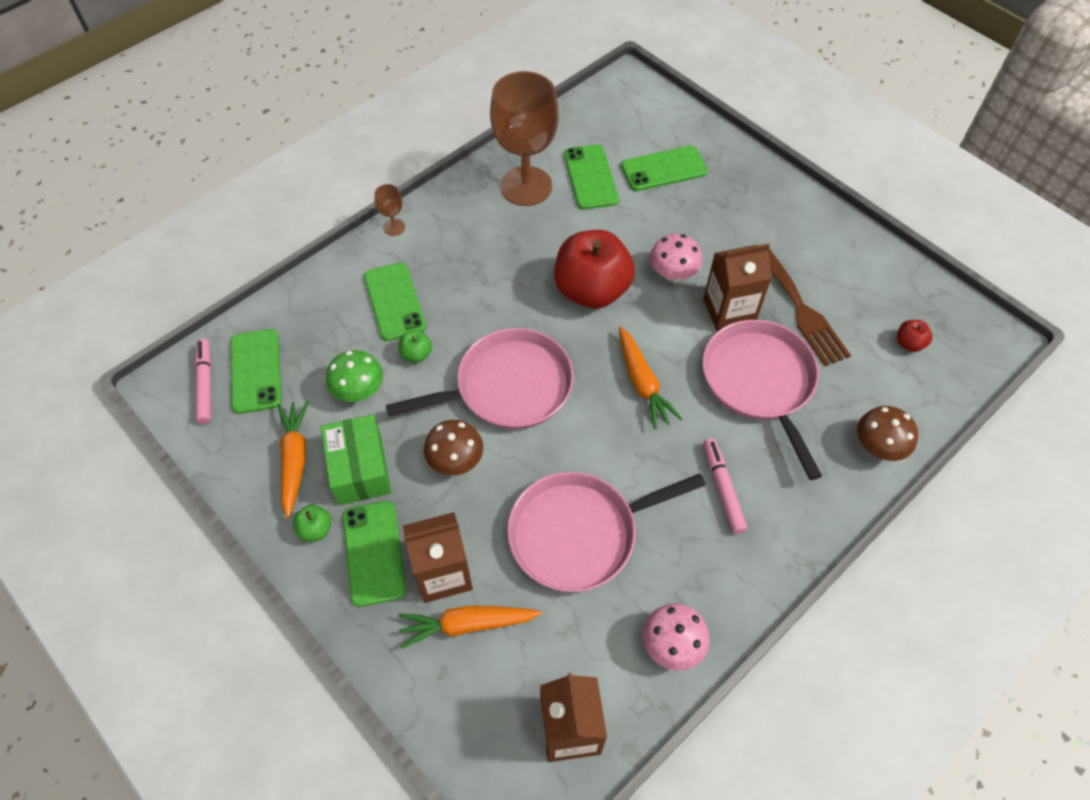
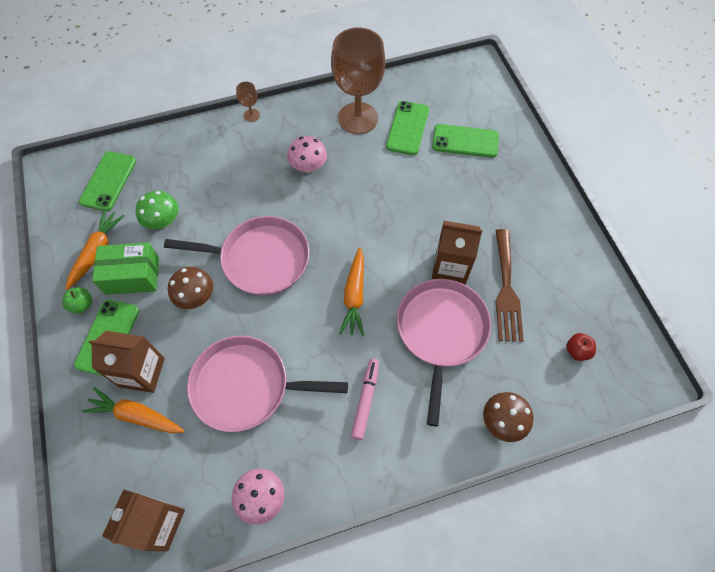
camera: 25 degrees right, 5 degrees up
(205, 384) = (74, 178): pink marker -> none
(359, 469) = (132, 275): green box -> green box turned 75 degrees clockwise
(394, 301) = (221, 168): green phone -> none
(416, 354) = (214, 211): green apple -> none
(592, 290) = (359, 212): red apple -> none
(673, 274) = (425, 223): pink mushroom -> pink mushroom (308, 166)

